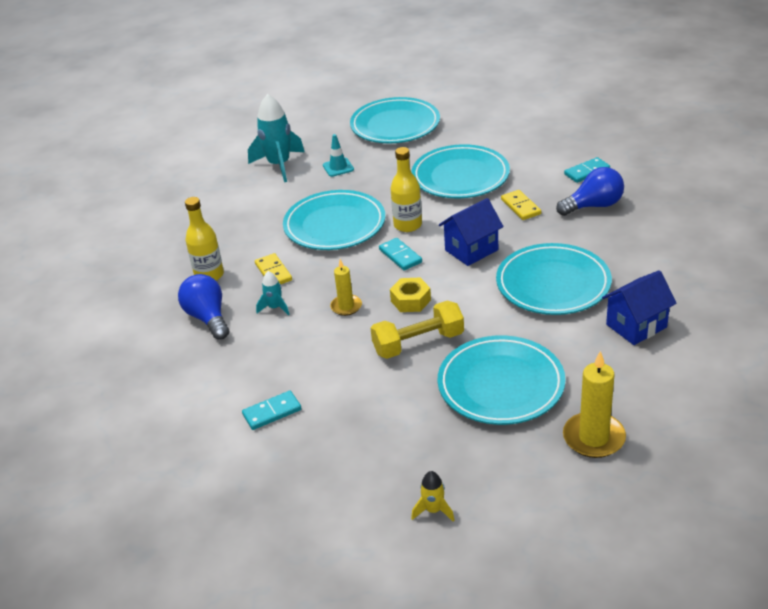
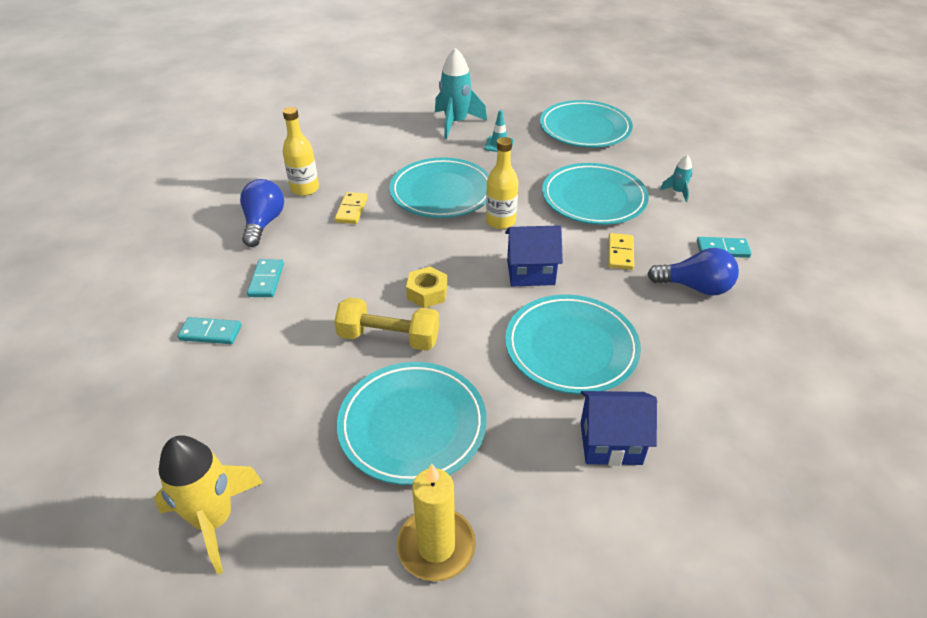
camera: 30 degrees right, 5 degrees up
(275, 308) = (318, 241): turquoise rocket -> turquoise rocket (677, 192)
(346, 306) = (370, 269): yellow candle -> none
(400, 256) = (464, 246): turquoise domino -> turquoise domino (266, 280)
(433, 510) = (214, 520): yellow rocket -> yellow rocket, size x2.05

